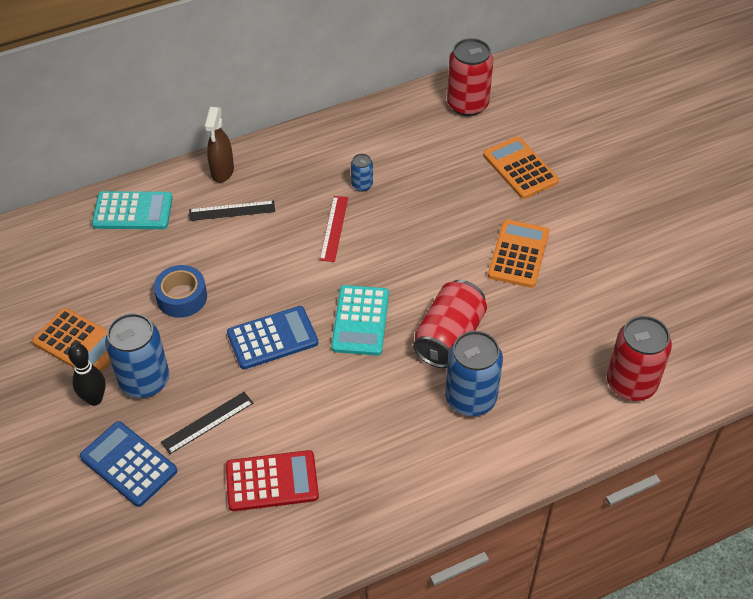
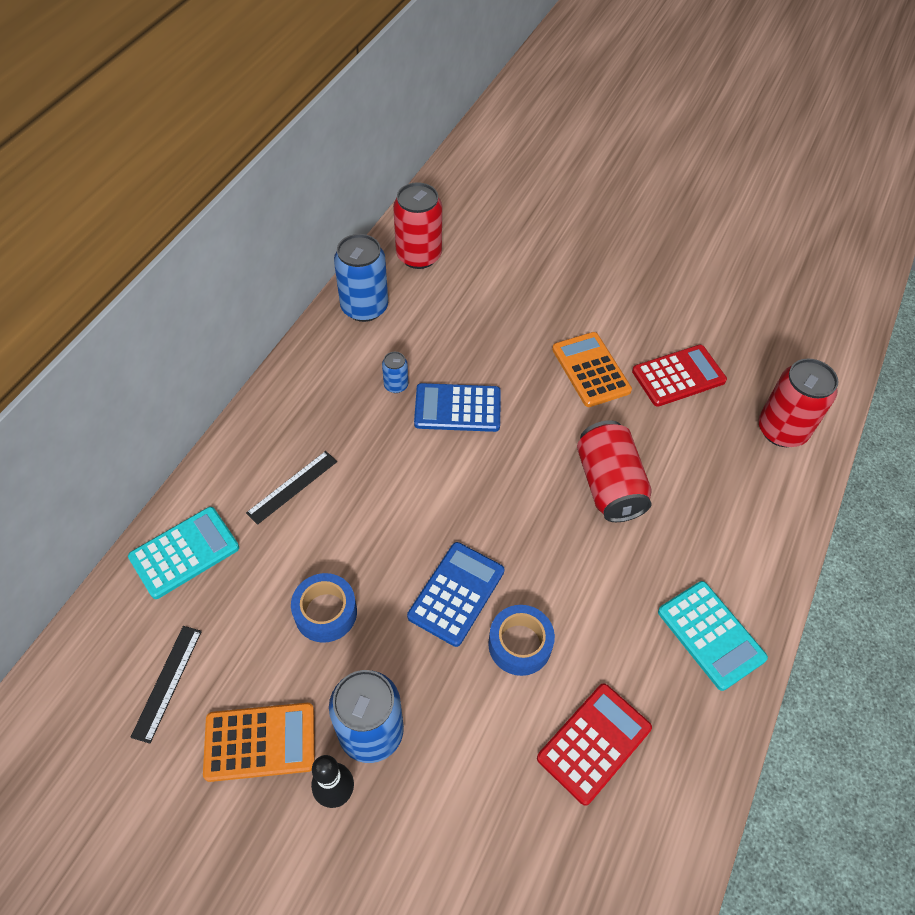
camera: 40 degrees left, 5 degrees up
(128, 464) = (440, 838): blue calculator -> blue calculator (457, 408)
(207, 422) = (477, 729): black ruler -> black ruler (167, 682)
(222, 172) = (244, 452): brown spray bottle -> none
(283, 394) = (520, 644): none -> blue tape
(334, 228) = (410, 444): red ruler -> none
(360, 321) = (519, 520): turquoise calculator -> turquoise calculator (710, 635)
(470, 398) = (680, 530): blue can -> blue can (364, 307)
(520, 168) = (518, 290): orange calculator -> none
(586, 297) = (678, 376): none -> red calculator

